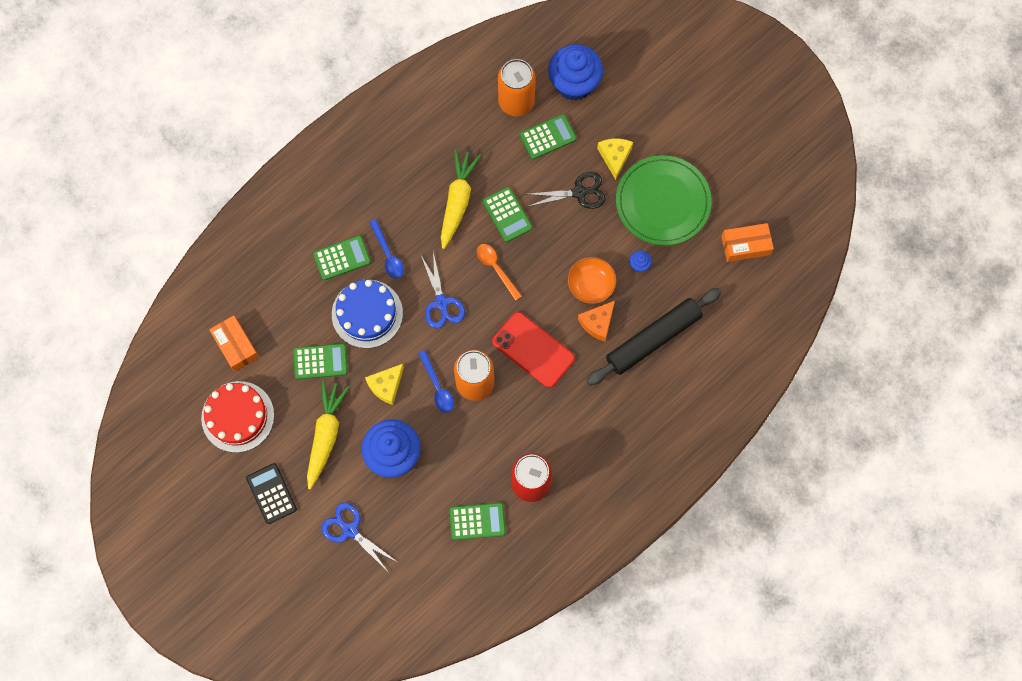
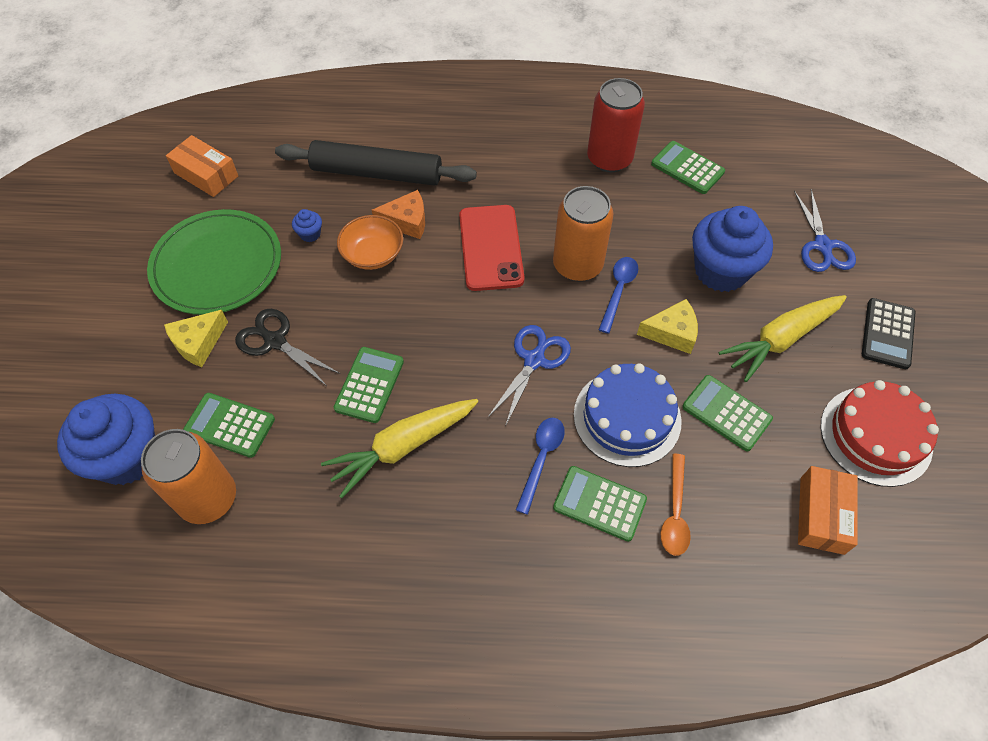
camera: 135 degrees left, 15 degrees down
(496, 268) = (442, 344): orange spoon -> orange spoon (675, 512)

